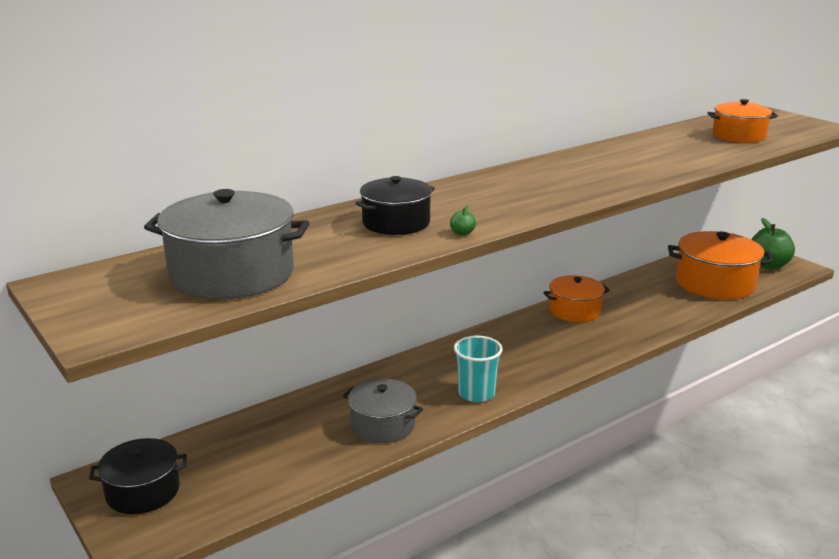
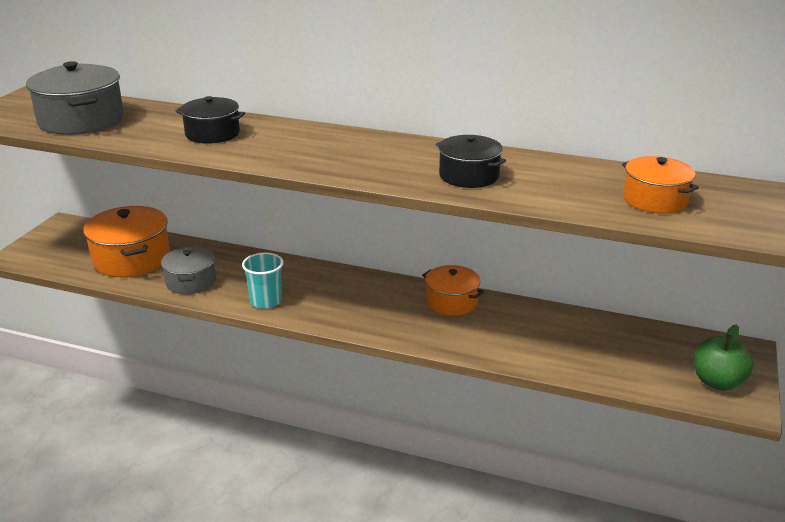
camera: 55 degrees right, 5 degrees up
(143, 491) = (62, 239): black pot -> black pot (469, 176)
(462, 233) = (215, 156): green apple -> none
(715, 284) = (616, 359): orange pot -> orange pot (131, 259)

